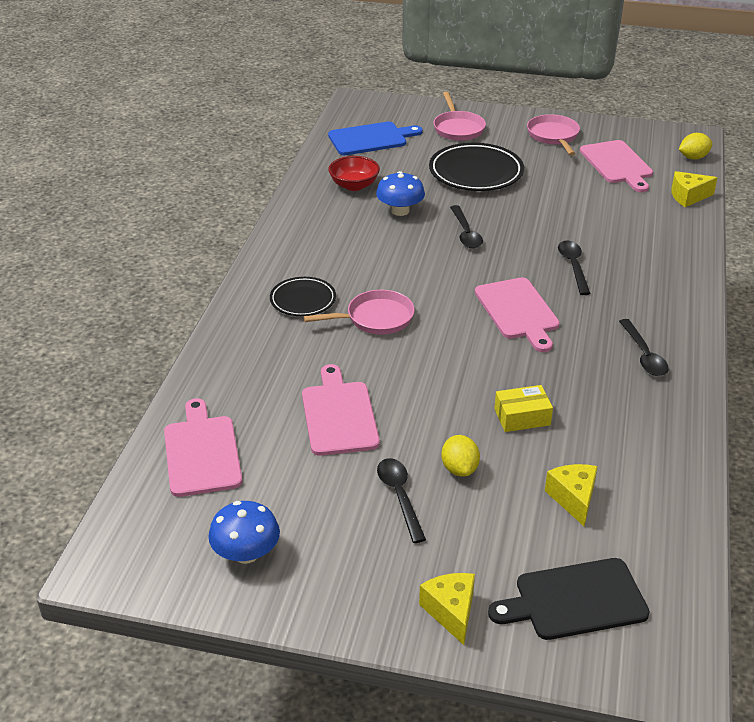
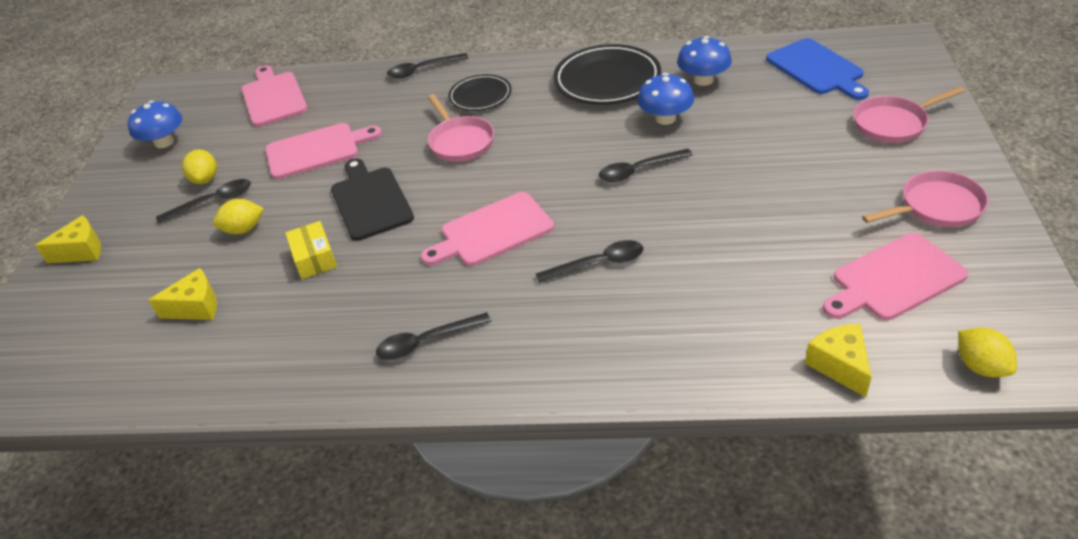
camera: 85 degrees right, 5 degrees up
(201, 452) = (273, 97): pink cutting board -> pink cutting board turned 90 degrees counterclockwise
(223, 334) = (422, 70): none -> black spoon
(351, 506) = (205, 179): none -> yellow lemon
(354, 185) = (703, 80): red bowl -> blue mushroom
(476, 173) = (785, 156): black plate -> black plate (607, 80)
(575, 600) = (73, 321): black cutting board -> black cutting board (370, 201)

